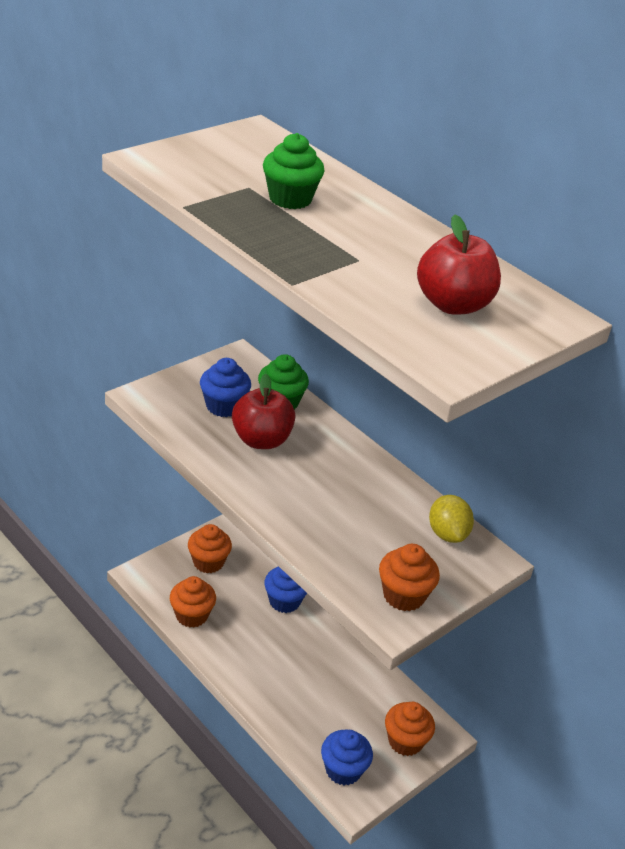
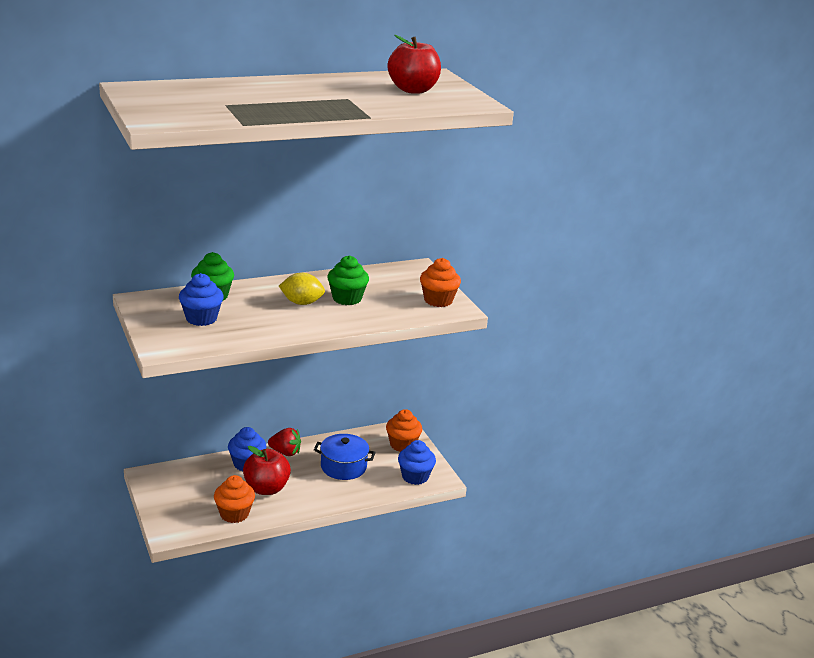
camera: 70 degrees left, 10 degrees down
(208, 562) = (179, 492): orange cupcake -> none
(261, 440) = (254, 312): red apple -> red apple (266, 488)
(290, 199) = (252, 98): green cupcake -> green cupcake (347, 298)
(324, 629) = (285, 452): none -> red strawberry
(325, 690) = (343, 467): none -> blue pot
(447, 534) = (389, 274): yellow lemon -> yellow lemon (301, 303)

